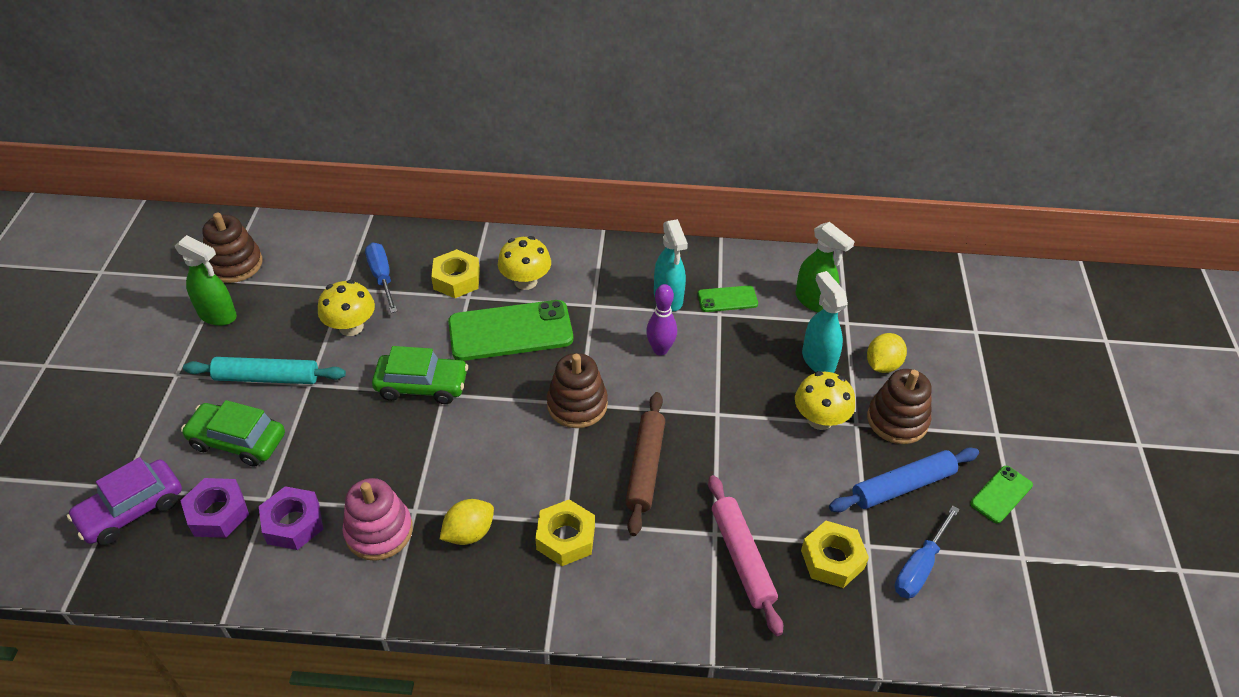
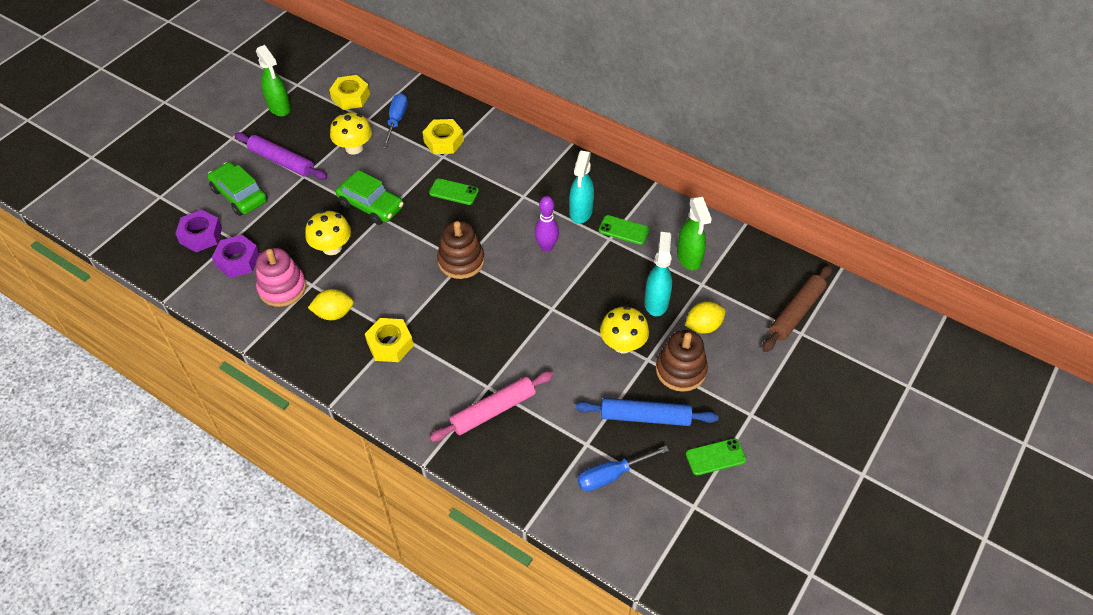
camera: 30 degrees right, 5 degrees up
(131, 510) = (157, 212): purple car -> none
(235, 264) = (311, 76): brown stacking toy -> none
(267, 378) = (282, 161): turquoise rolling pin -> purple rolling pin
(510, 331) = (453, 192): green phone -> green phone, size x0.50
(525, 281) = (489, 160): yellow mushroom -> yellow mushroom (332, 247)
(645, 467) = (474, 322): brown rolling pin -> brown rolling pin (796, 312)
(742, 558) = (493, 410): pink rolling pin -> pink rolling pin turned 45 degrees clockwise
(832, 559) = (554, 441): yellow nut -> yellow nut (351, 97)

